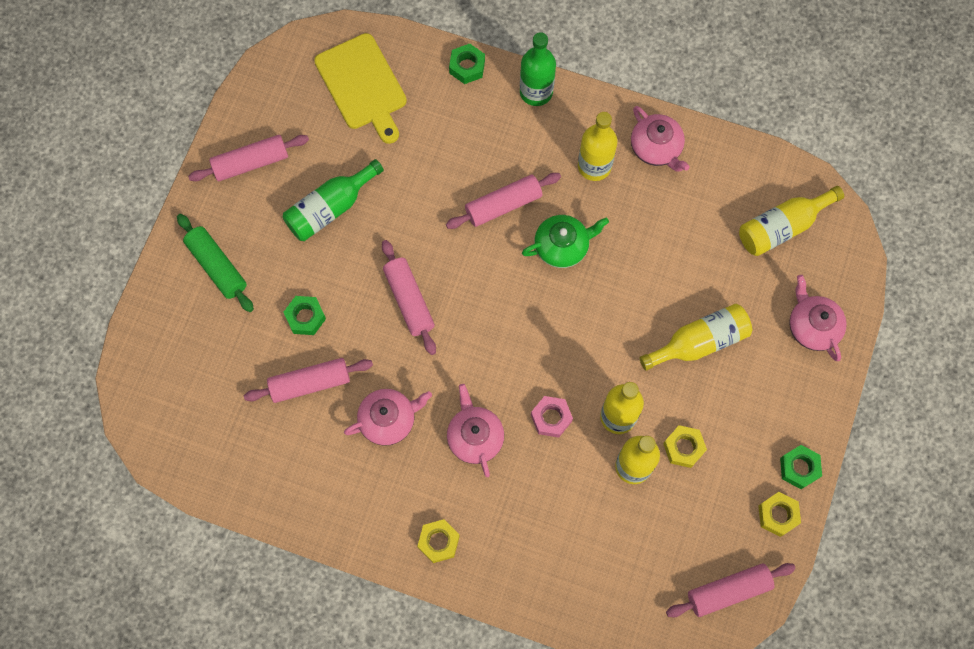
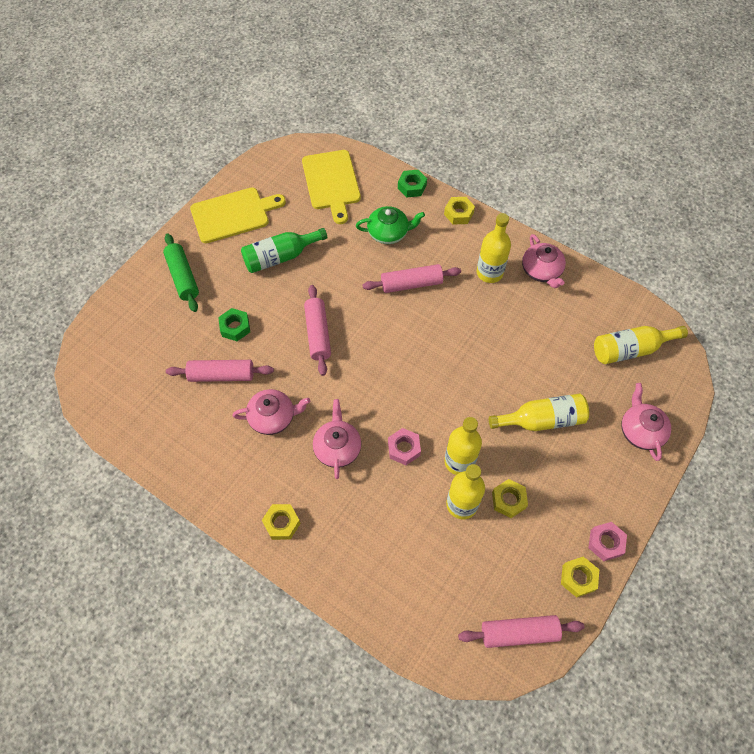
camera: 15 degrees right, 10 degrees down
(251, 163) = (233, 214): pink rolling pin -> yellow cutting board
(536, 92) = (458, 213): green bottle -> yellow nut
(562, 246) = (449, 323): green teapot -> green teapot (388, 233)
(799, 468) = (605, 543): green nut -> pink nut

